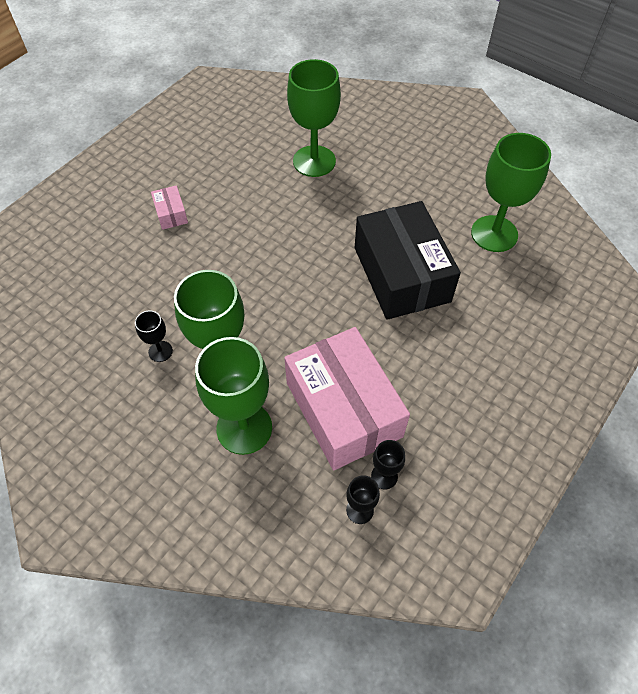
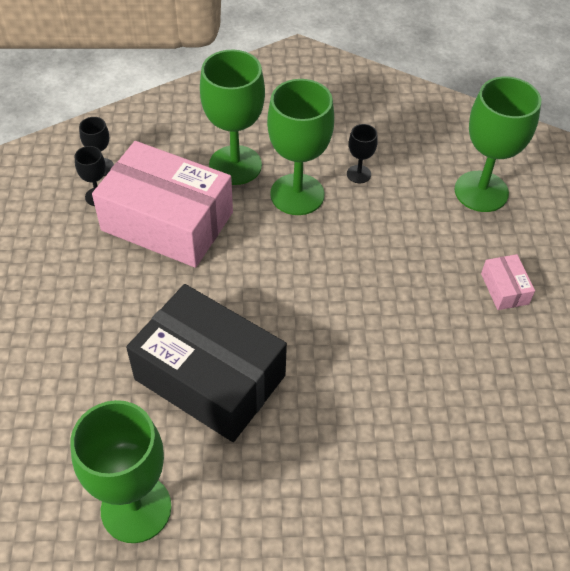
camera: 140 degrees right, 5 degrees down
(171, 213) = (504, 289): pink box -> pink box turned 45 degrees clockwise
(314, 161) = (440, 465): green goblet -> green goblet (481, 191)

